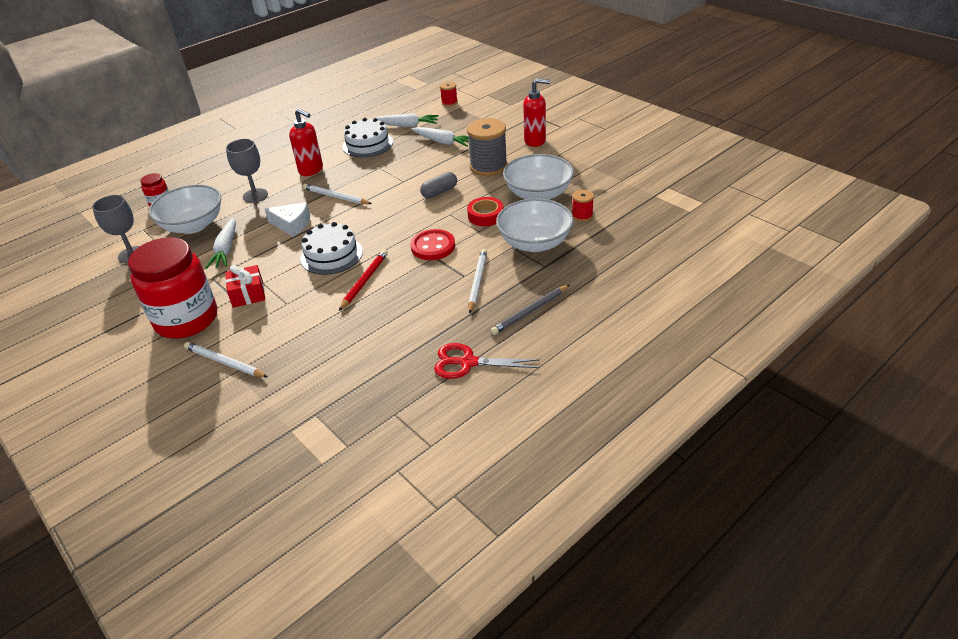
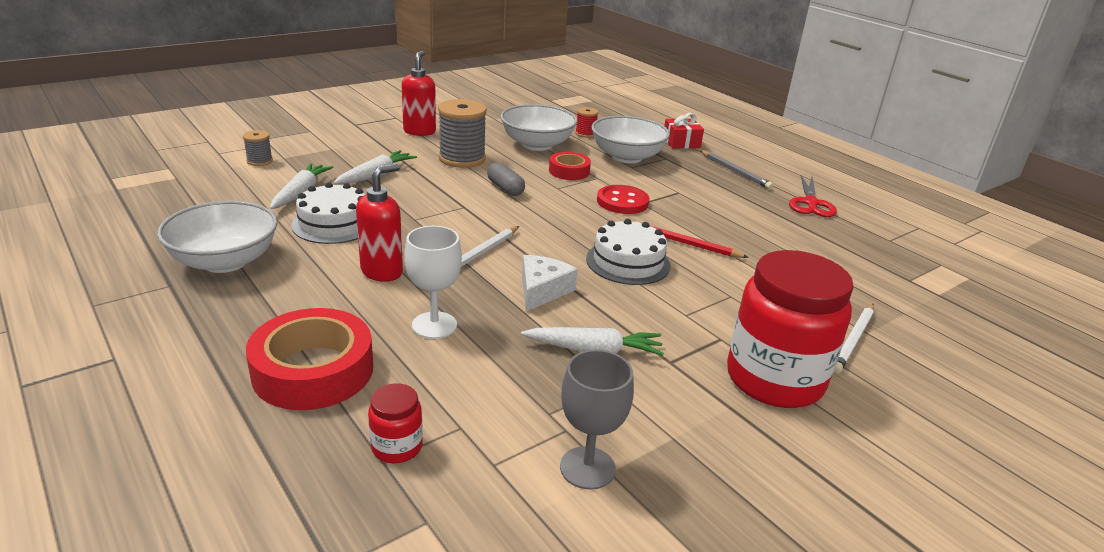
camera: 90 degrees left, 10 degrees down
(193, 225) = (506, 392): white bowl -> white bowl (225, 261)
(219, 172) = (313, 370): none -> red tape
(248, 294) = (712, 326): red gift -> red gift (681, 142)
(255, 195) = (434, 325): grey goblet -> white goblet
(449, 103) = (259, 161): red spool -> grey spool
(477, 282) = (689, 187): white pencil -> none

